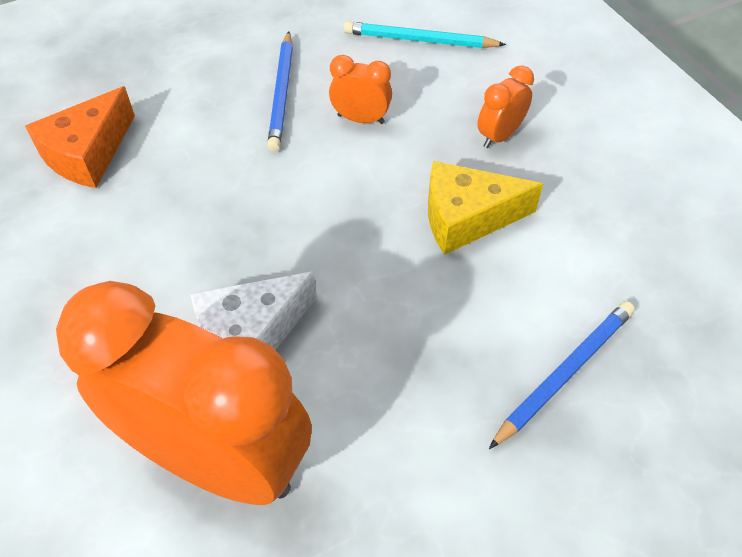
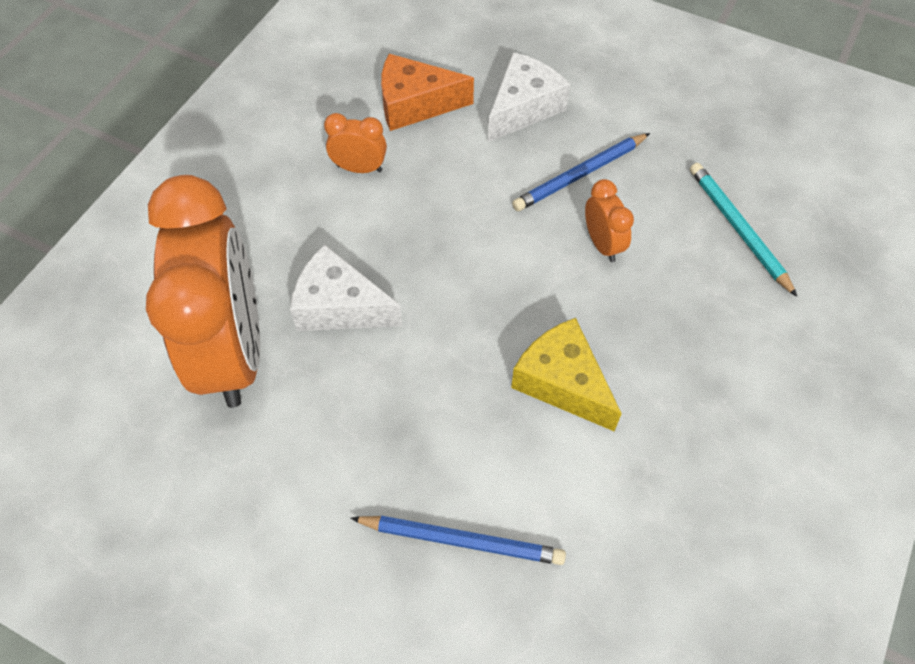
camera: 55 degrees right, 5 degrees up
(177, 88) = (523, 108): none -> white cheese
(499, 136) = (678, 356): orange clock -> orange clock (359, 168)

